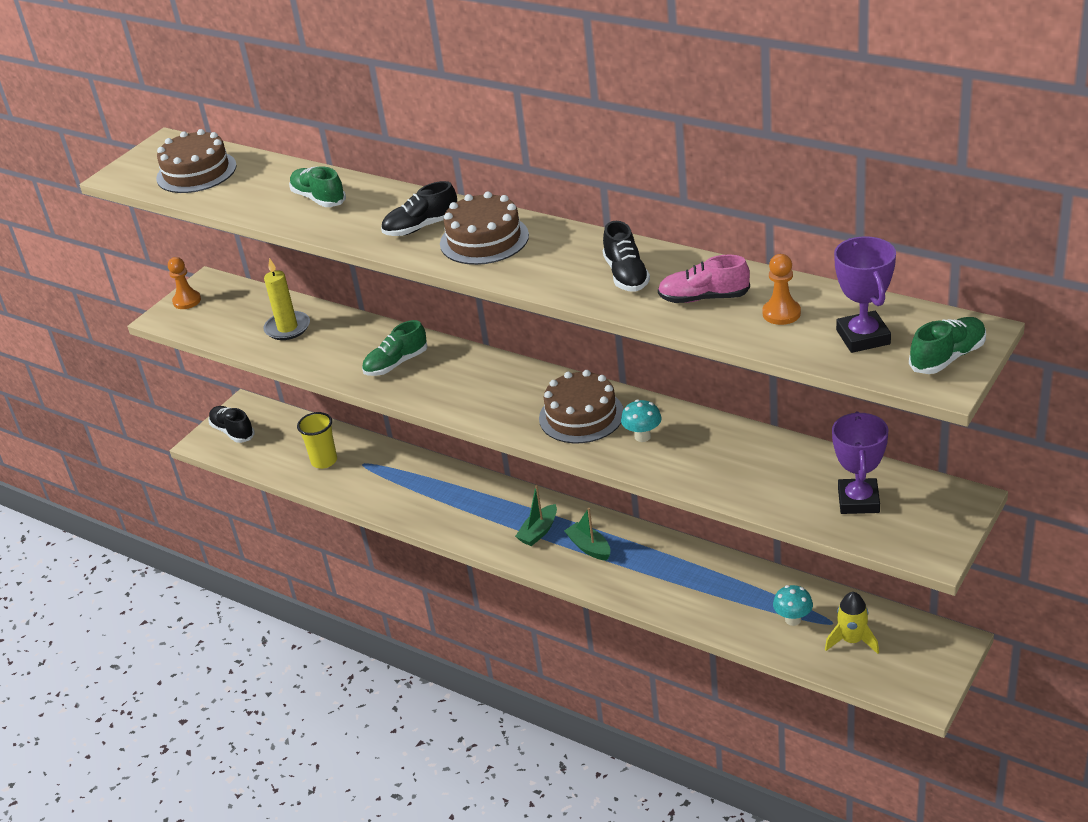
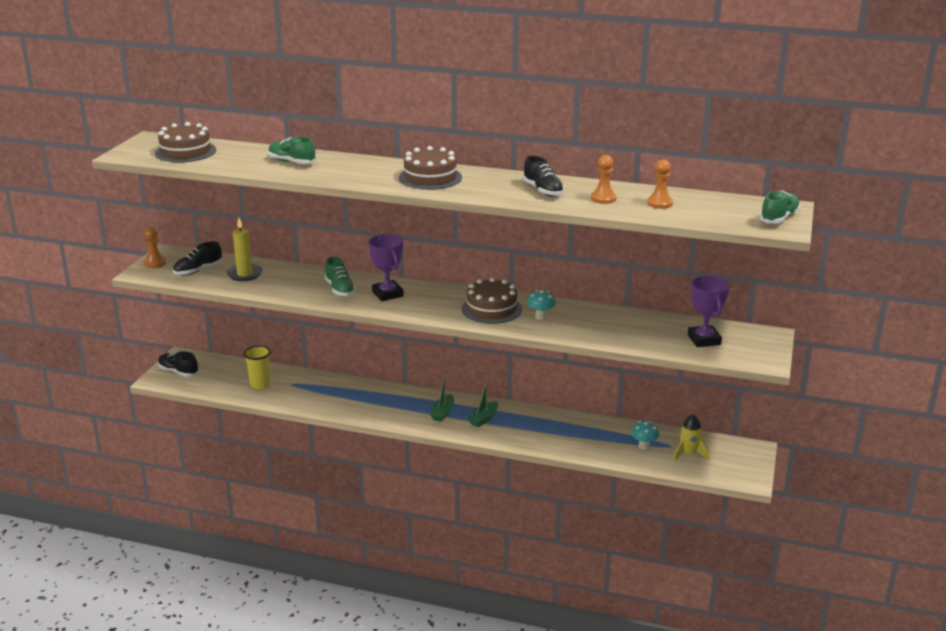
camera: 20 degrees left, 10 degrees down
(396, 364) = (340, 289): green shoe -> green shoe turned 60 degrees counterclockwise
(421, 227) = (379, 173): black shoe -> black shoe (198, 270)
(589, 547) = (483, 419): green boat -> green boat turned 90 degrees counterclockwise
(703, 298) = (603, 199): pink shoe -> orange pawn
(863, 337) = (720, 212): purple trophy -> purple trophy (387, 294)

